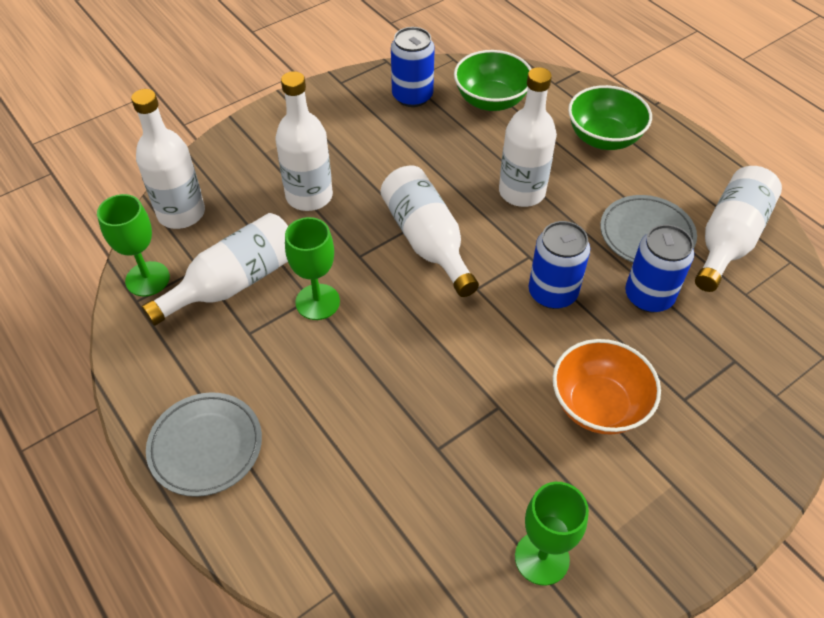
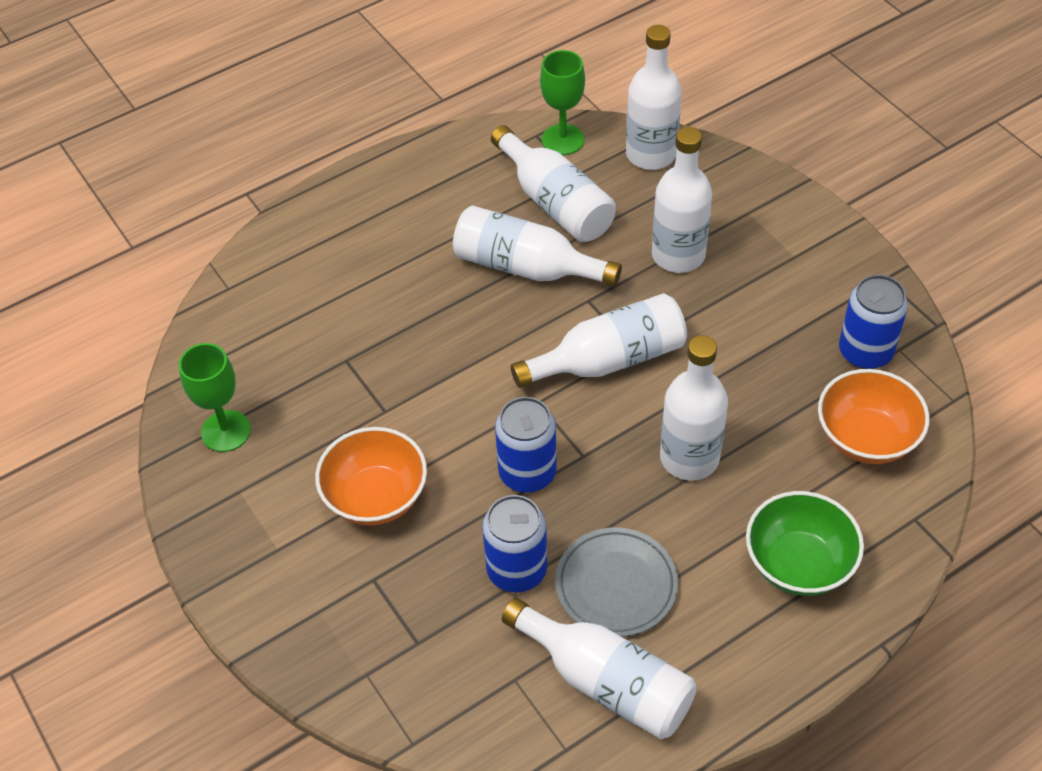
camera: 95 degrees right, 0 degrees up
(206, 446) = (372, 198): grey plate -> none
(317, 302) = (527, 267): green goblet -> white bottle
(491, 100) = (866, 438): green bowl -> orange bowl

